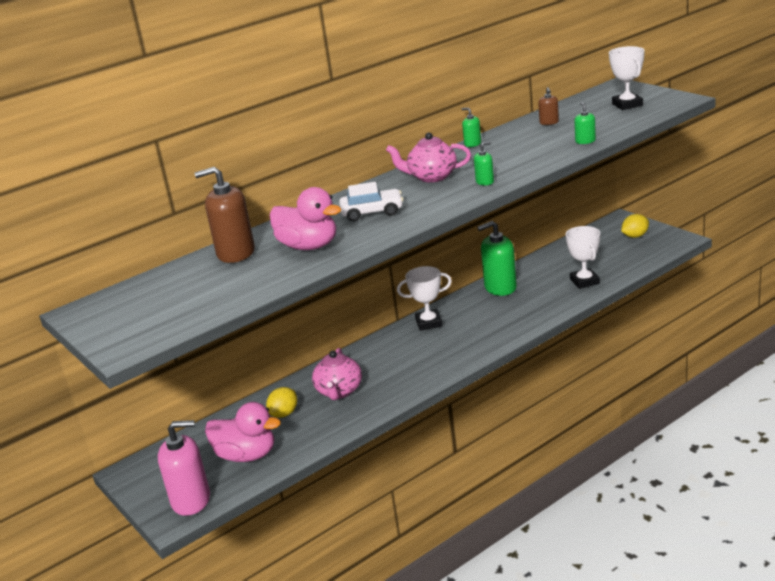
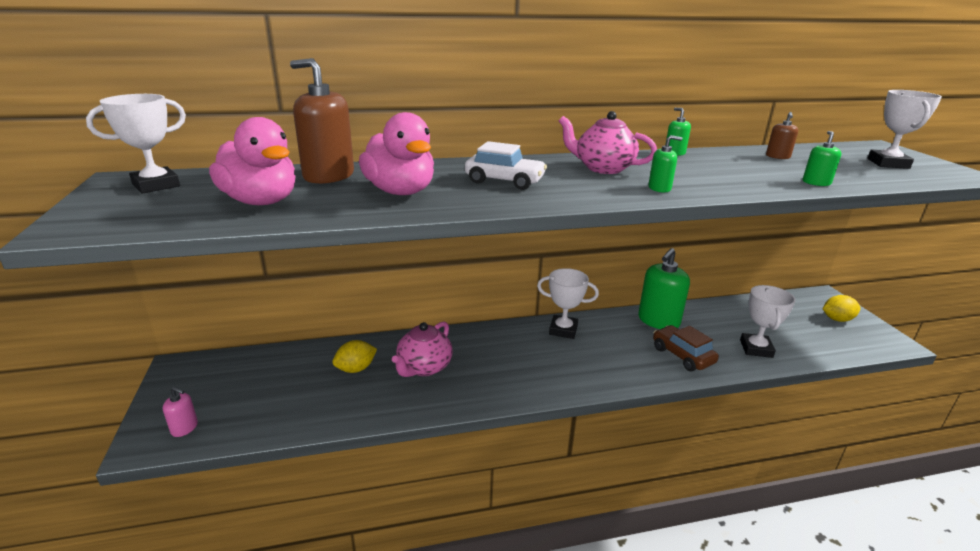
camera: 20 degrees right, 0 degrees up
(116, 305) = (156, 185): none -> white trophy
(191, 500) = (184, 428): pink soap dispenser -> pink soap dispenser, size x0.48
(247, 455) = (281, 400): pink duck -> pink duck (261, 201)
(500, 287) = (658, 321): green soap dispenser -> green soap dispenser turned 60 degrees counterclockwise
(533, 307) = (682, 355): none -> brown car

